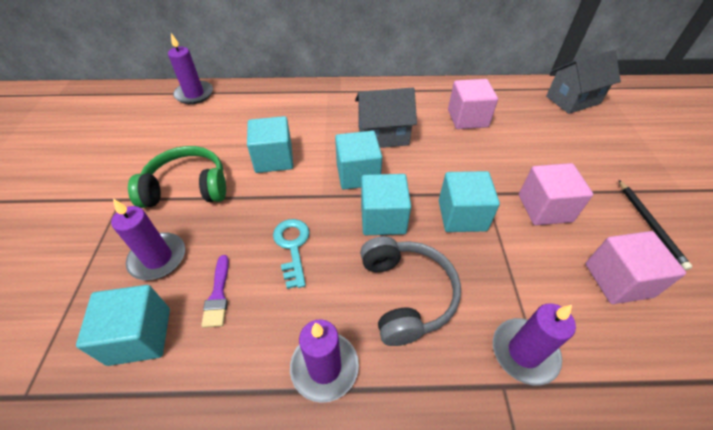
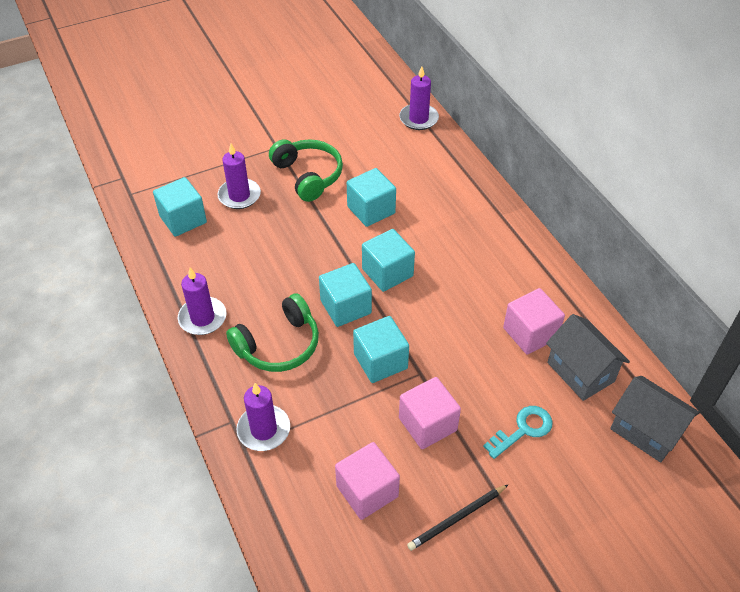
camera: 65 degrees right, 0 degrees up
(218, 295) = (227, 241): purple brush -> none
(292, 247) = (286, 262): turquoise key -> turquoise key (523, 430)
(383, 135) = (452, 272): grey house -> grey house (580, 372)
(406, 294) = (279, 345): grey headphones -> green headphones

